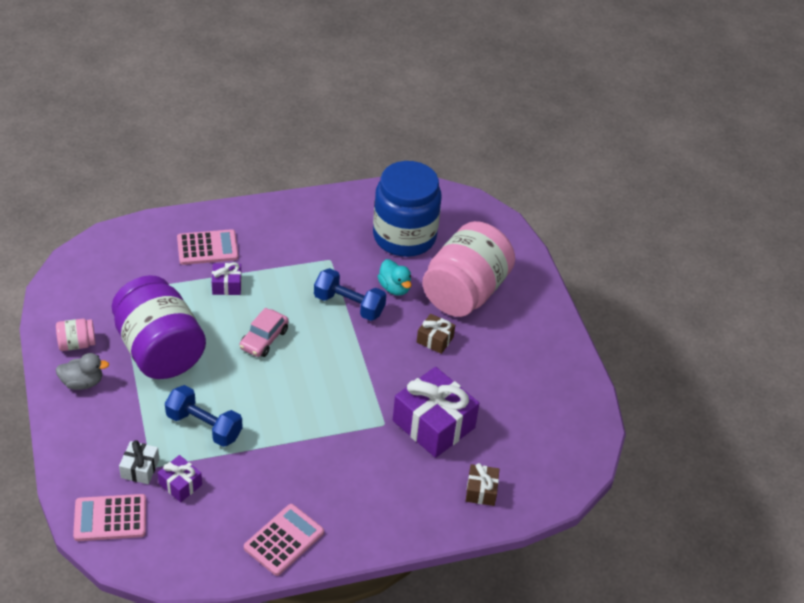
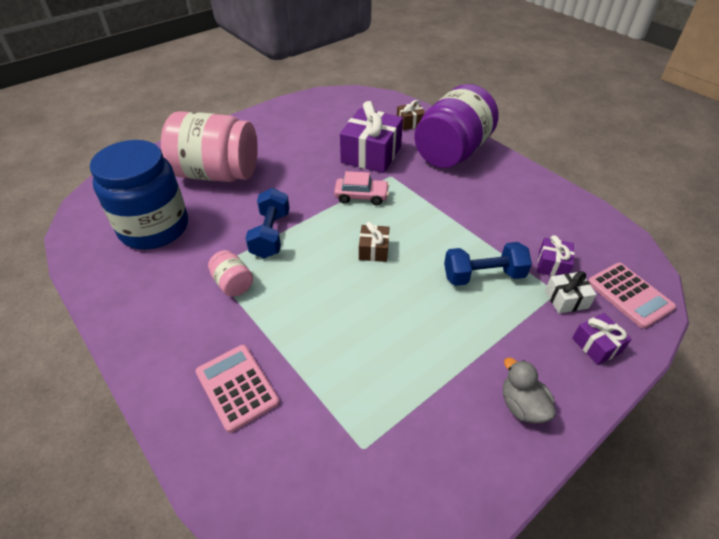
camera: 110 degrees left, 0 degrees up
(77, 344) = (477, 448): pink jar -> pink jar (233, 284)
(160, 350) = (424, 355): purple jar -> purple jar (451, 152)
(204, 426) = (483, 275): blue dumbbell -> blue dumbbell turned 75 degrees clockwise
(227, 285) = (292, 338): purple gift -> purple gift (596, 345)
(264, 339) = (351, 276): pink car -> pink car (361, 196)
(284, 540) = (535, 190): pink calculator -> none
(394, 288) = (232, 213): turquoise duck -> none
(435, 339) = (284, 175): brown gift -> brown gift (373, 250)

